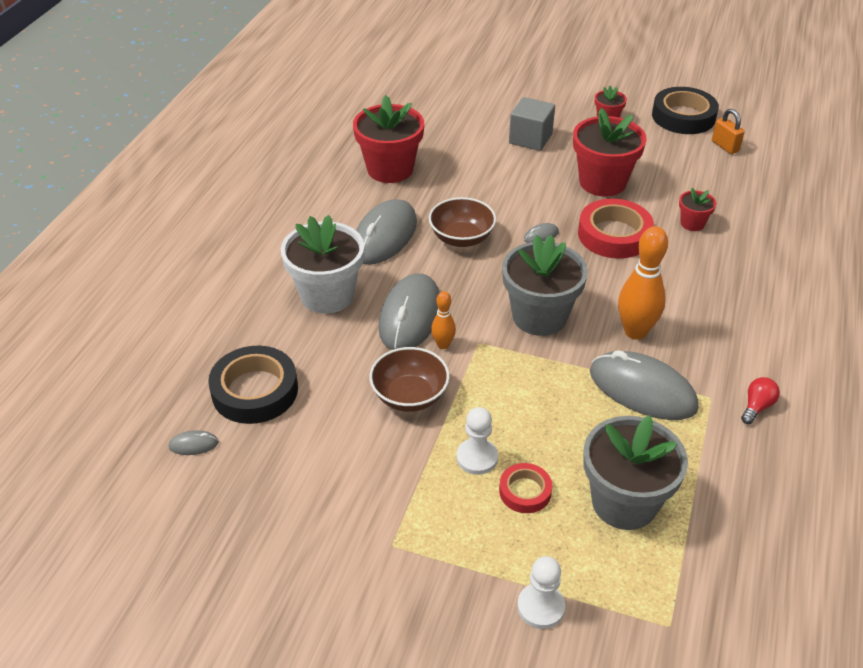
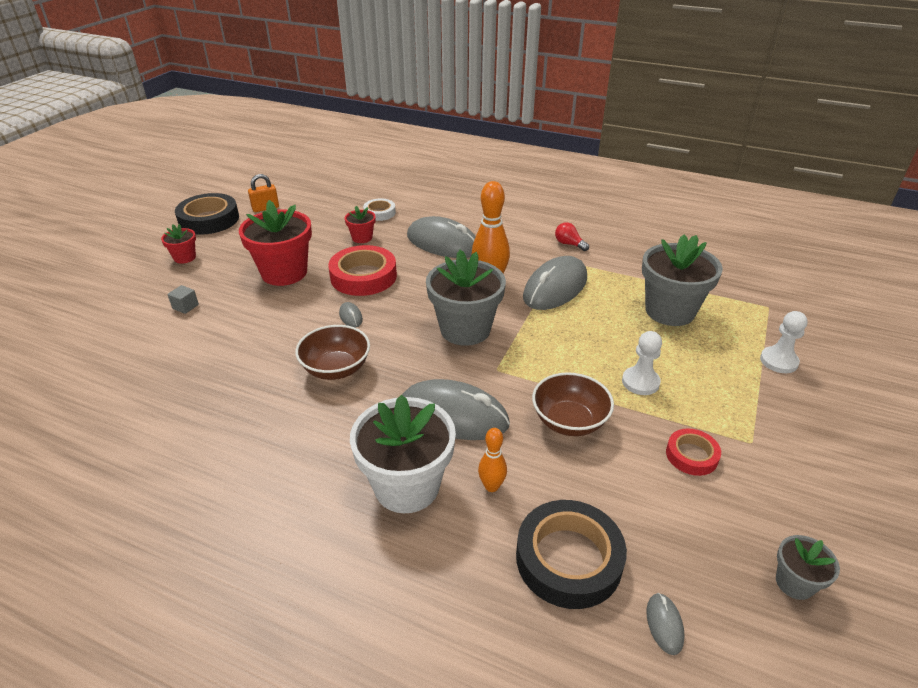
camera: 85 degrees left, 5 degrees down
(222, 541) = (794, 583): none -> grey flower pot
(384, 236) = (311, 430): grey mouse -> grey mouse (443, 243)
(390, 169) = (178, 419): red flower pot -> none
(443, 345) = (498, 393): orange bowling pin -> orange bowling pin (491, 486)
(525, 491) = (671, 358): red tape -> red tape (691, 455)
(530, 138) = (185, 306): grey cube -> grey cube, size x0.49
(757, 229) = (379, 213): none -> white tape

